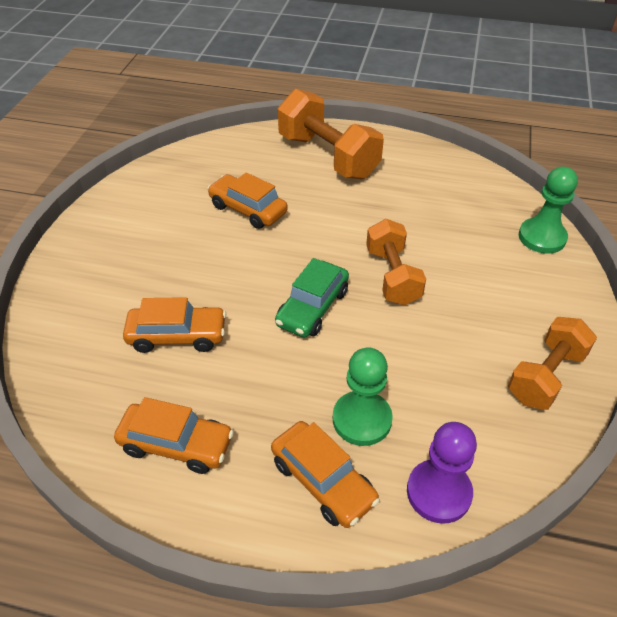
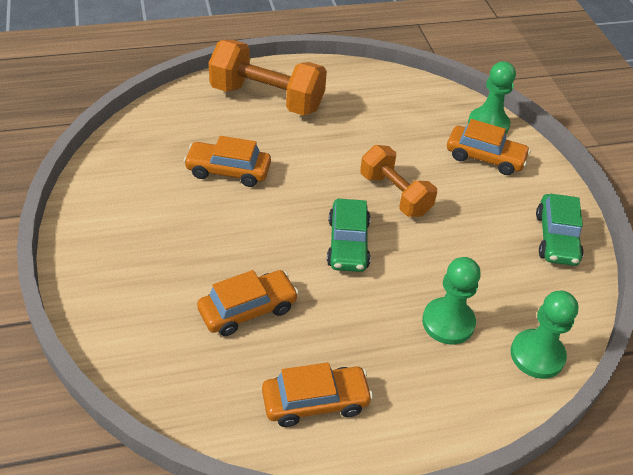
camera: 30 degrees left, 0 degrees up
(323, 481) = (451, 382): orange car -> orange car (485, 157)
(438, 492) = (537, 355): purple pawn -> green pawn
(546, 376) = (556, 238): orange dumbbell -> green car

